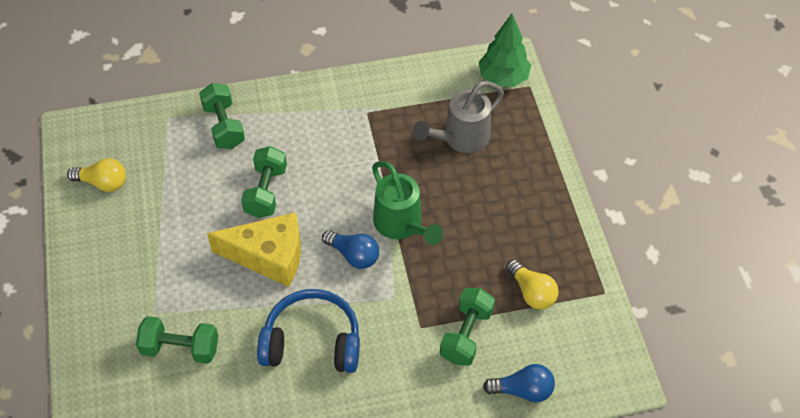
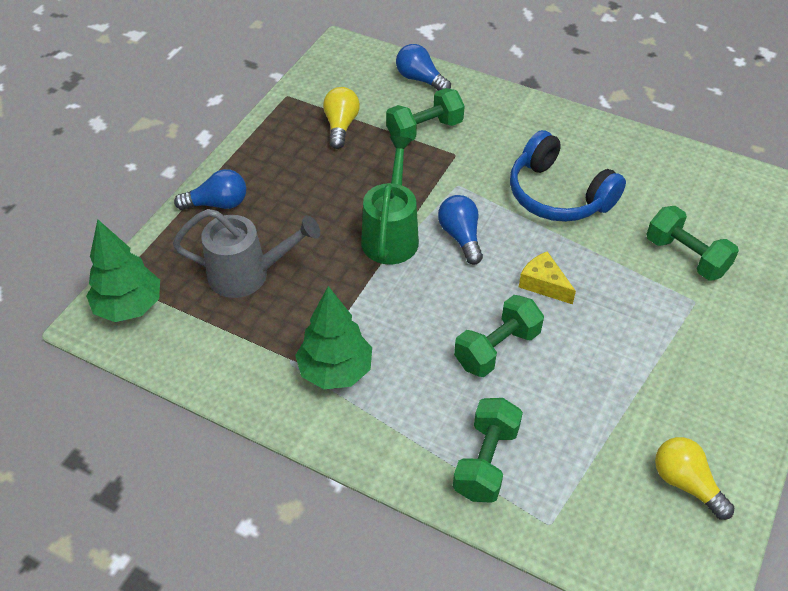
camera: 140 degrees left, 5 degrees down
(269, 256) = (543, 284): yellow cheese -> yellow cheese, size x0.52
(349, 119) = (335, 371): none -> green tree
(537, 170) = (218, 204): none -> blue light bulb

